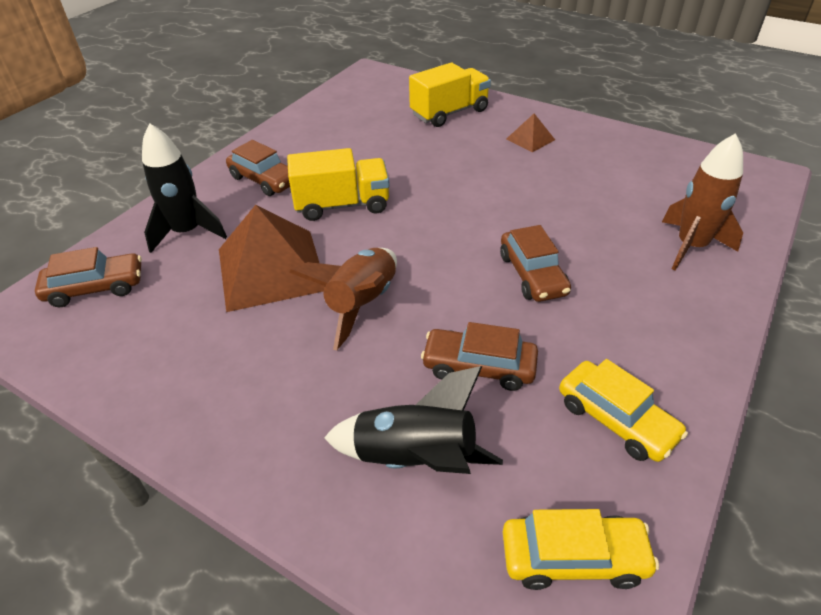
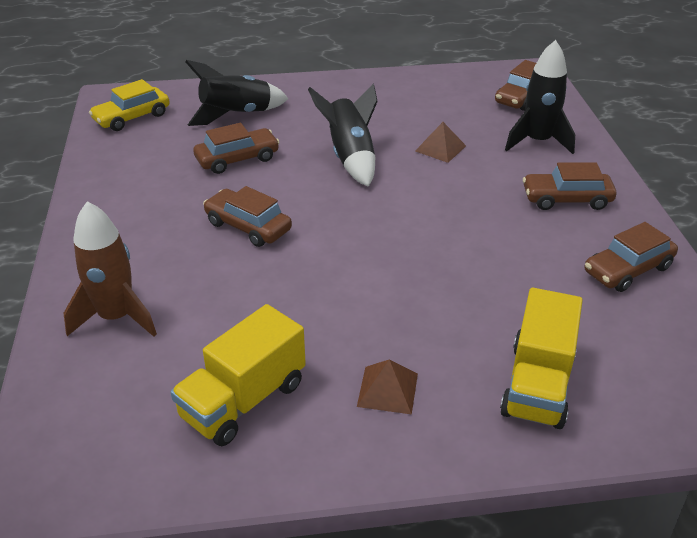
camera: 140 degrees right, 5 degrees down
(271, 269) = (440, 148): brown pyramid -> brown pyramid, size x0.46
(314, 131) = (627, 269): none -> brown car
(342, 205) = (467, 210): yellow truck -> yellow truck (243, 400)
(361, 304) = (350, 157): brown rocket -> black rocket
(616, 419) = (134, 169): yellow car -> none

